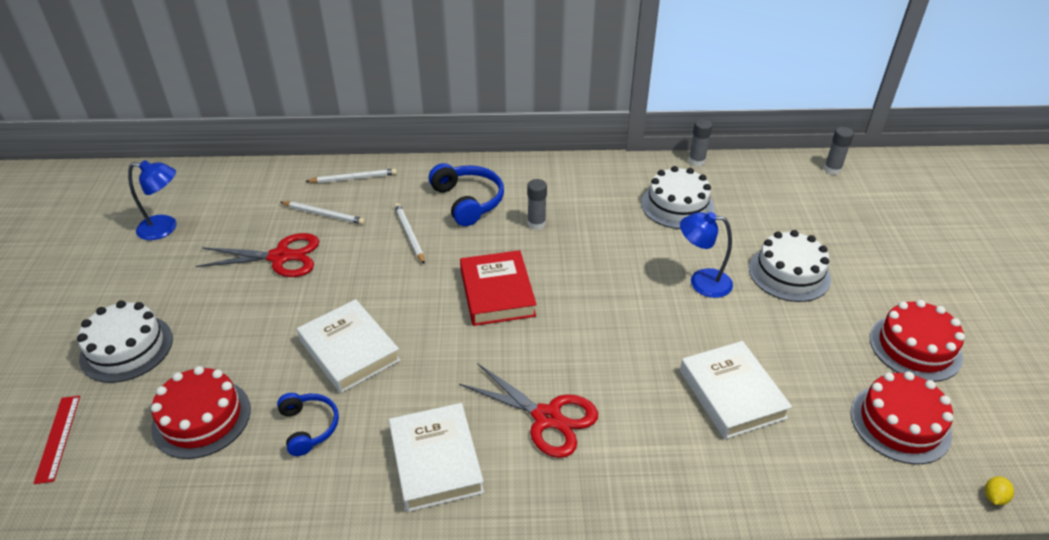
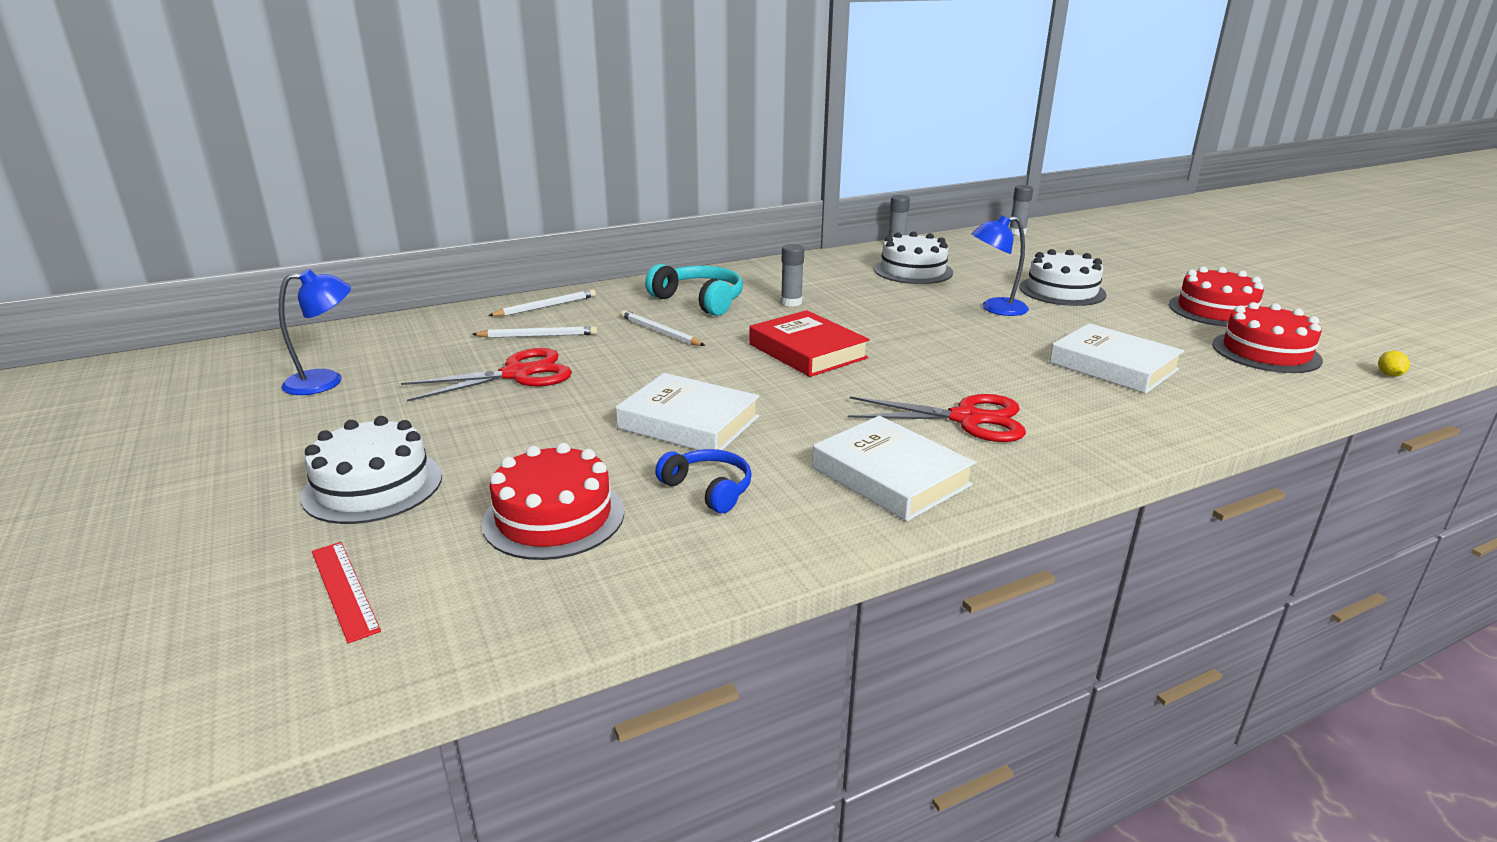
camera: 25 degrees left, 15 degrees down
(468, 201) = (700, 300): blue headphones -> turquoise headphones

